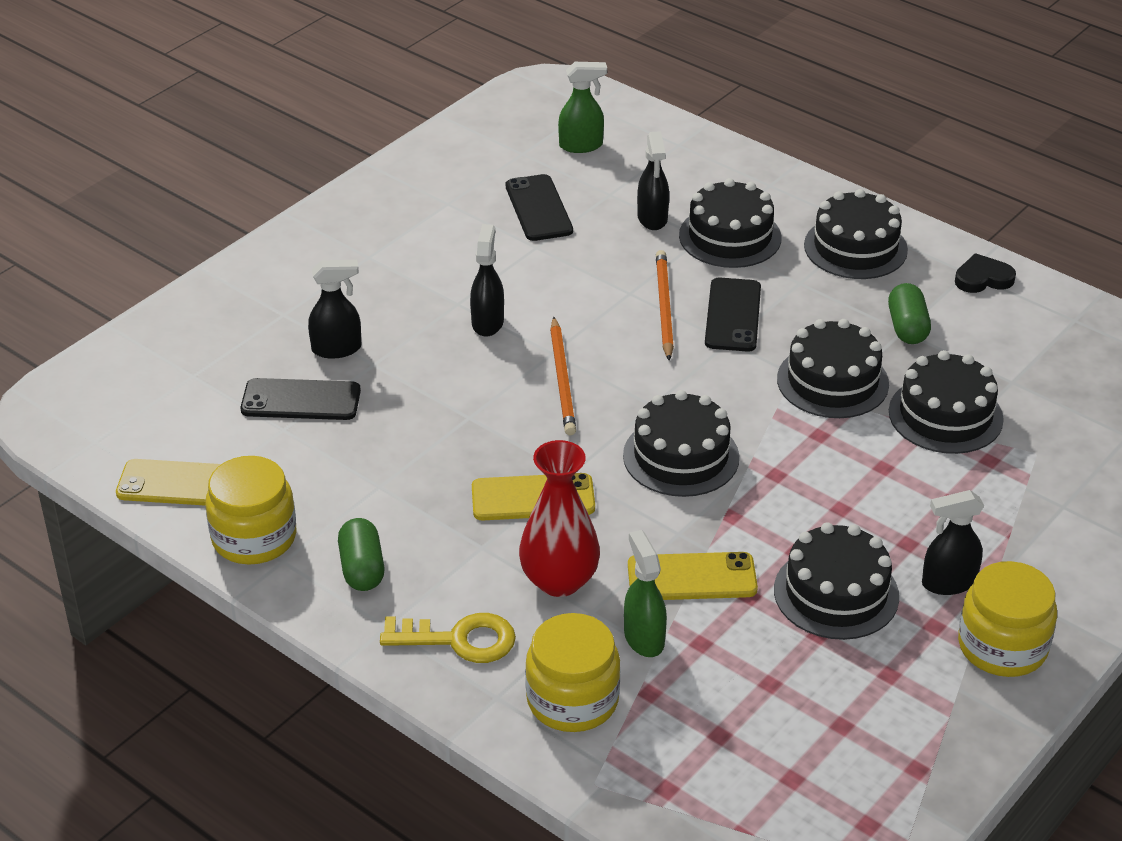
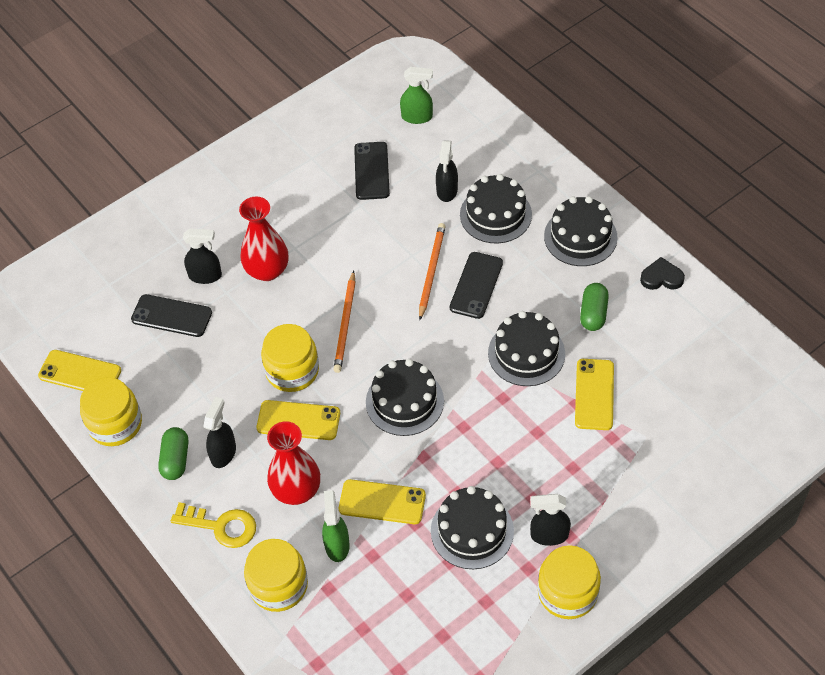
camera: 15 degrees right, 15 degrees up
(426, 332) = (267, 270): none -> red vase
(487, 322) = (309, 267): black spray bottle -> black spray bottle (223, 453)
(503, 441) = (292, 370): none -> yellow jar
(945, 415) = (594, 394): black cake -> yellow phone

